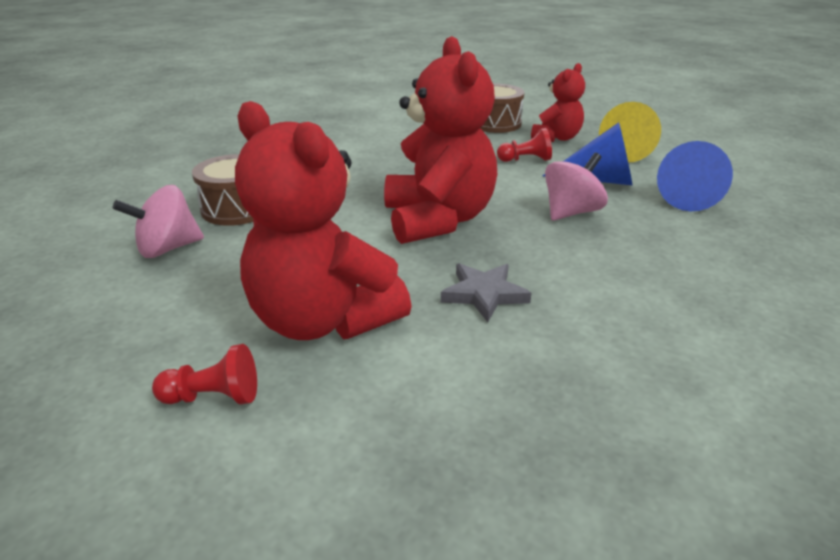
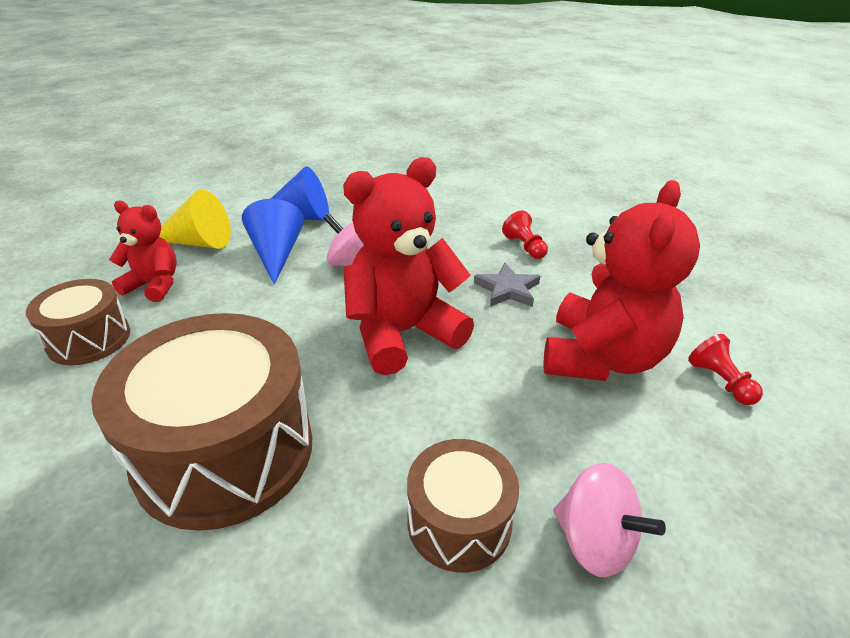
camera: 110 degrees left, 5 degrees up
(360, 154) = (225, 451): none -> brown drum
(525, 160) = (230, 299): red pawn -> red pawn (524, 247)

